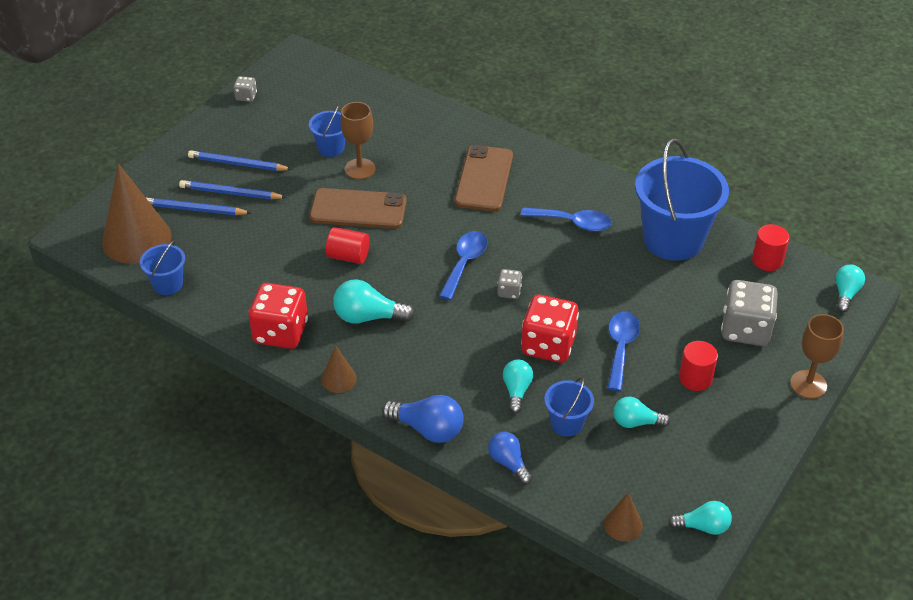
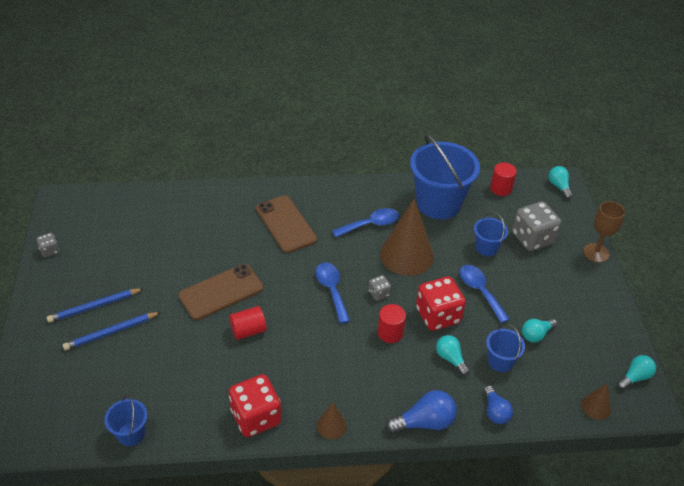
camera: 40 degrees left, 0 degrees up
(136, 239) = (68, 413): brown cone -> brown cone (407, 255)
(194, 209) = (94, 361): blue pencil -> none
(331, 148) = (156, 257): blue bucket -> blue bucket (486, 248)
(360, 169) = (193, 262): brown goblet -> none
(368, 317) = (306, 367): turquoise light bulb -> none
(509, 463) = (495, 411): blue light bulb -> blue light bulb turned 120 degrees counterclockwise
(695, 378) = (538, 285): red cylinder -> red cylinder (390, 333)

